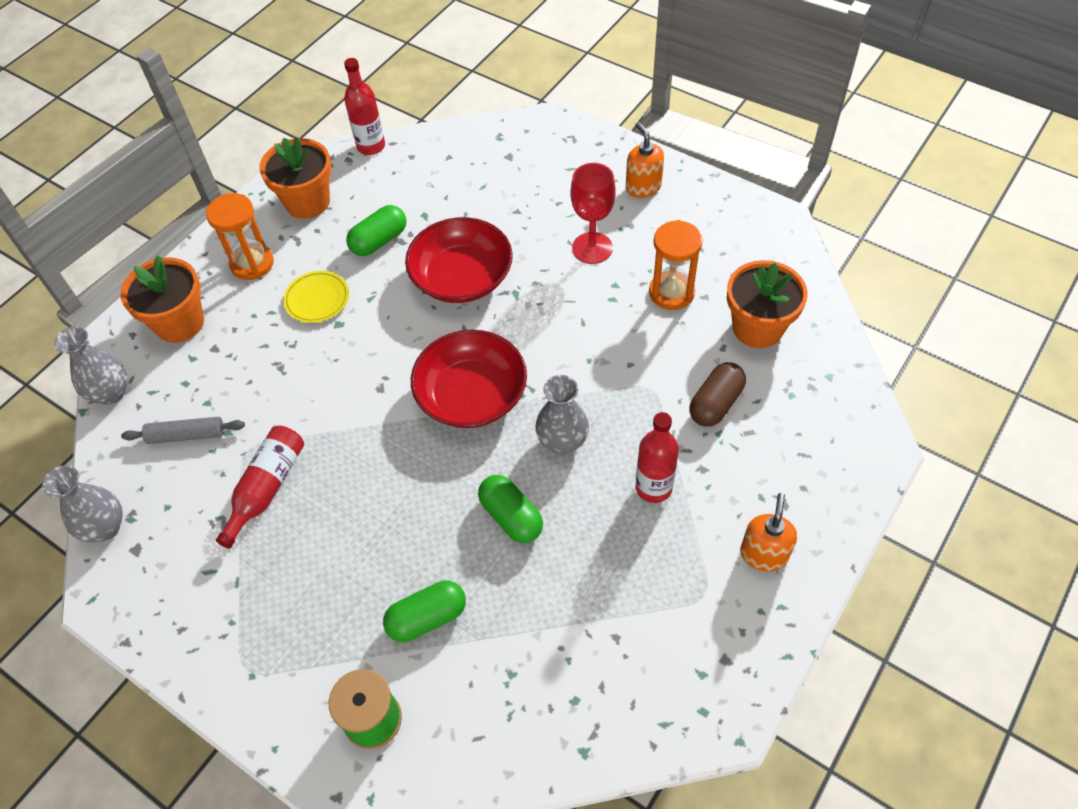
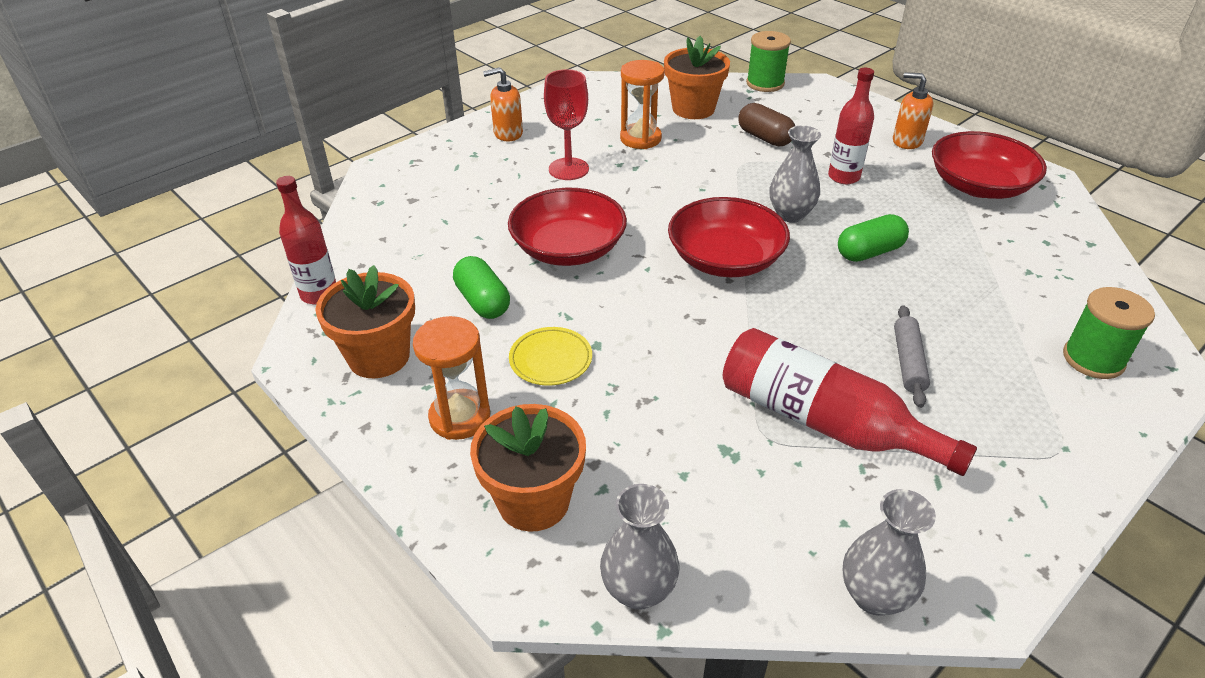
camera: 80 degrees left, 15 degrees down
(186, 435) = (733, 498): grey rolling pin -> grey rolling pin (908, 362)
(267, 488) = (823, 421): red bottle -> red bottle, size x1.54
(427, 618) = (980, 314): green capsule -> none
(678, 634) = (979, 186): none -> red bowl
(855, 390) = (765, 83): none -> green spool

